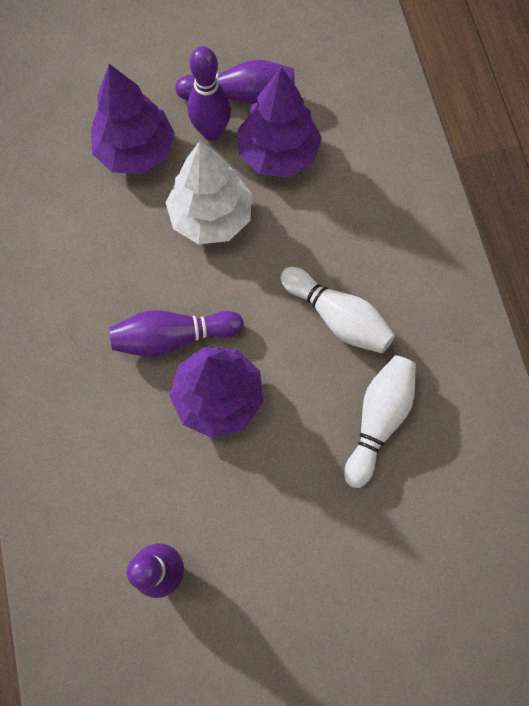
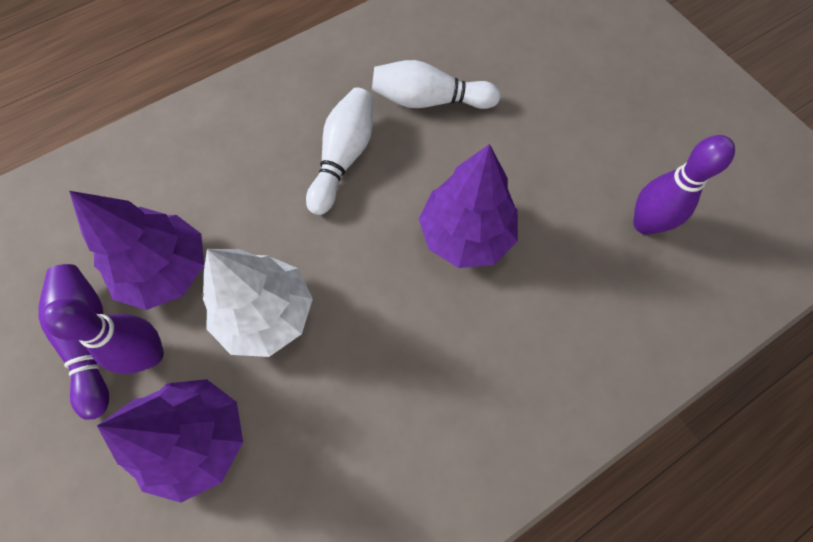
camera: 110 degrees left, 5 degrees down
(173, 337) = (422, 300): purple bowling pin -> none

